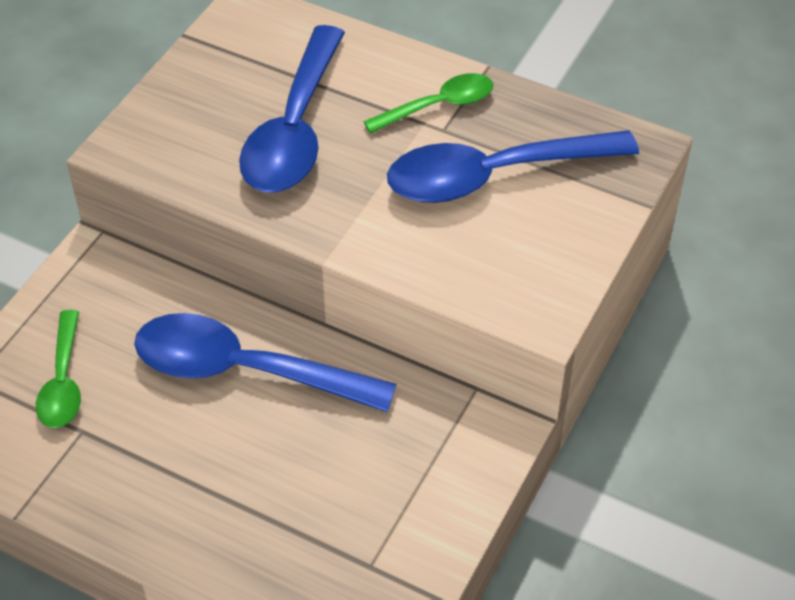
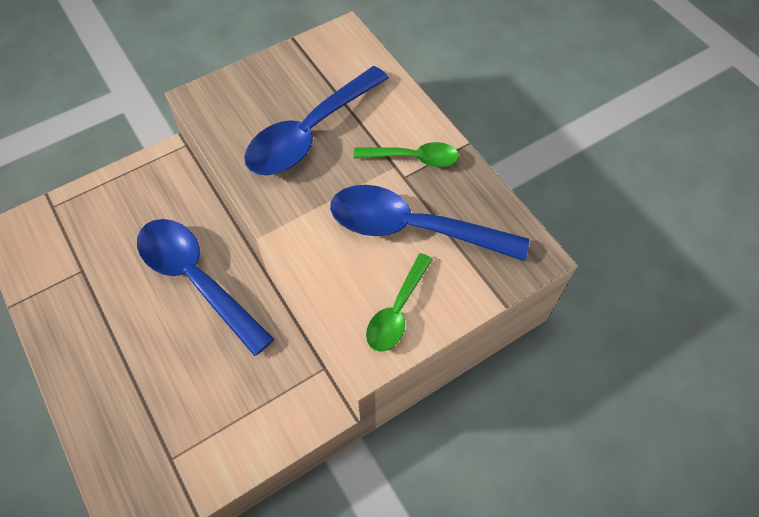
camera: 30 degrees right, 10 degrees up
(63, 382) = (95, 232): green spoon -> green spoon (397, 311)

